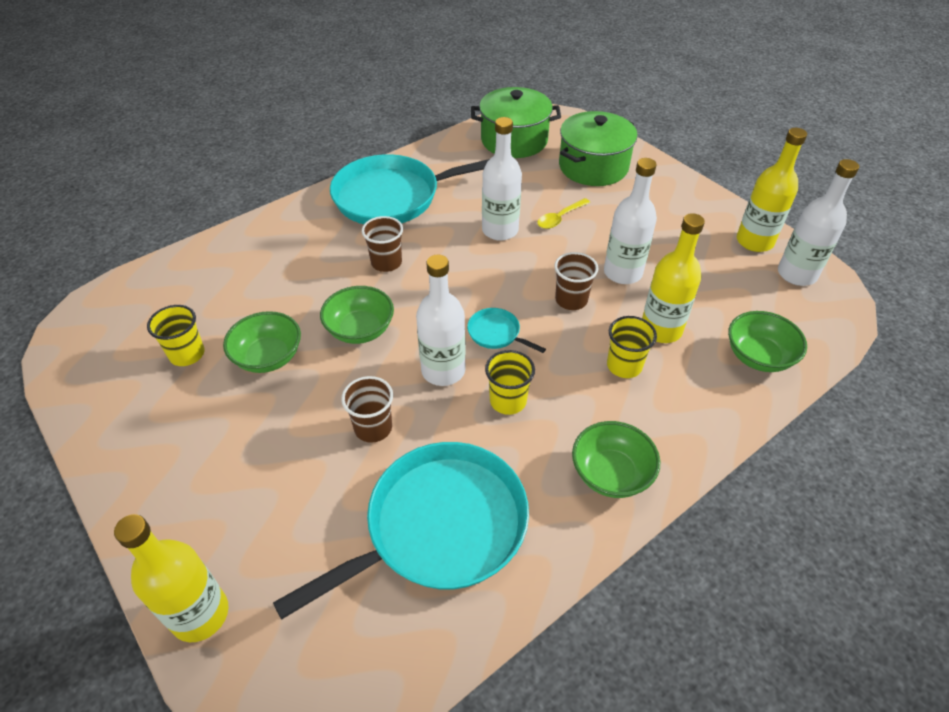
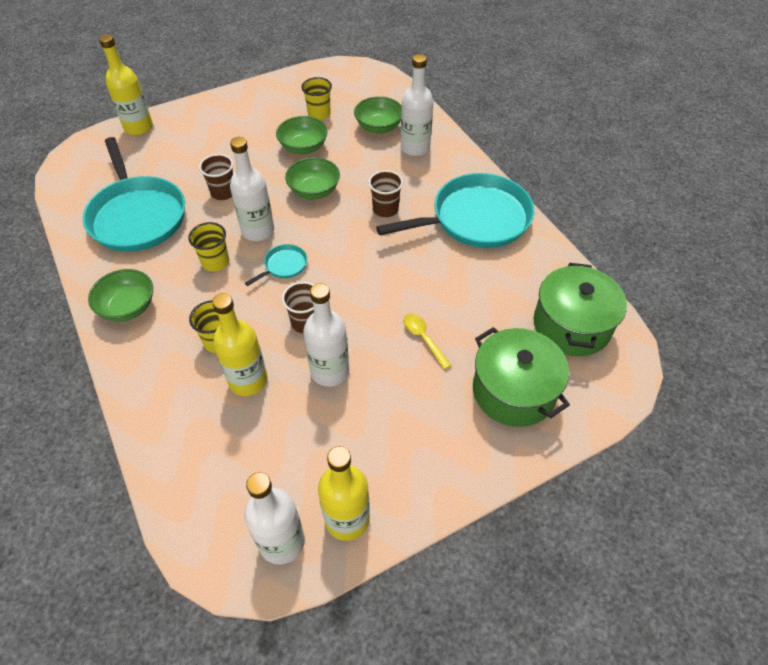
camera: 100 degrees right, 5 degrees up
(392, 197) = (476, 219): turquoise pan -> turquoise pan turned 75 degrees clockwise
(500, 230) = (413, 288): white bottle -> white bottle (415, 148)
(758, 356) = (187, 450): green bowl -> green bowl (379, 127)

